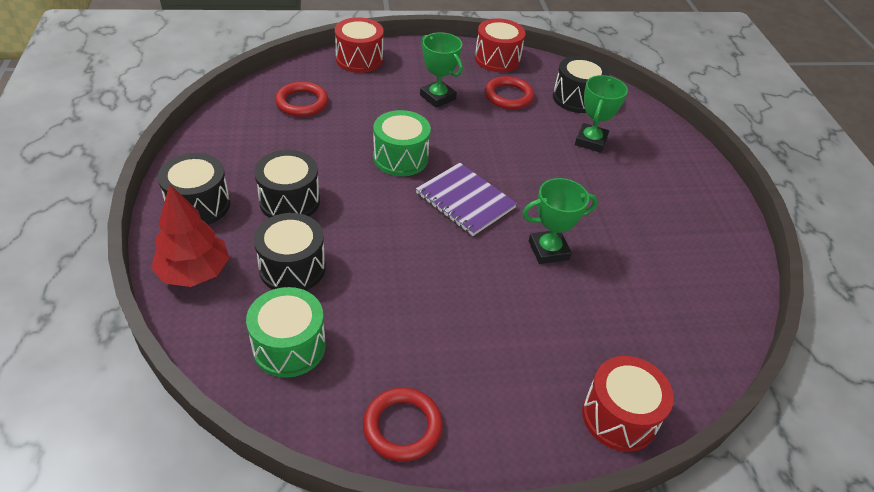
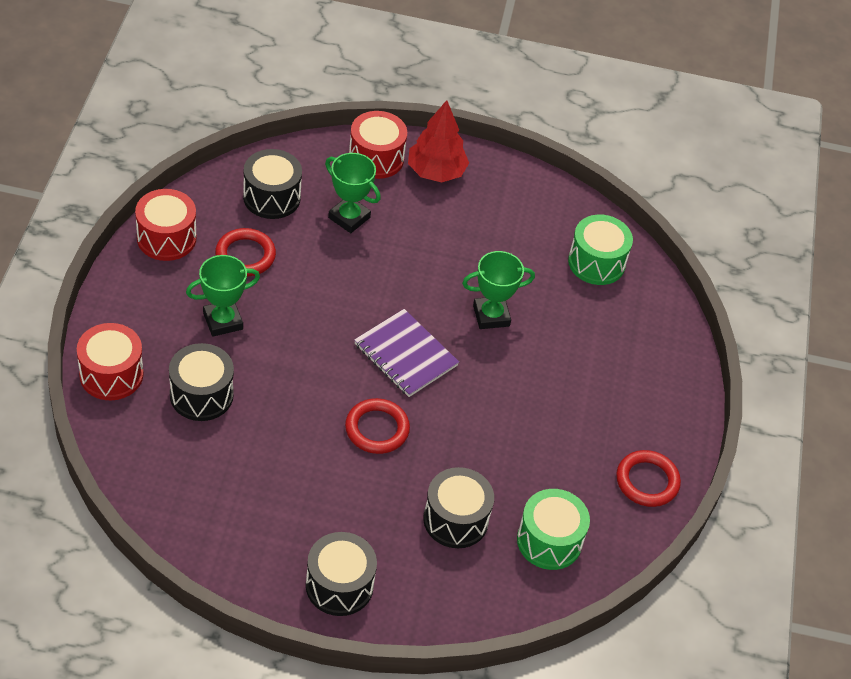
camera: 75 degrees left, 5 degrees up
(194, 272) = (438, 601): red tree -> red tree (436, 172)
(289, 201) = (359, 503): black drum -> black drum (201, 395)
(302, 103) = (184, 455): red ring -> red ring (377, 429)
(400, 158) = (321, 388): green drum -> green drum (596, 262)
(465, 201) = (405, 355): purple notebook -> purple notebook turned 75 degrees clockwise
(548, 250) = (491, 316): green trophy -> green trophy turned 75 degrees clockwise
(619, 416) = (670, 342): red drum -> red drum (376, 158)

